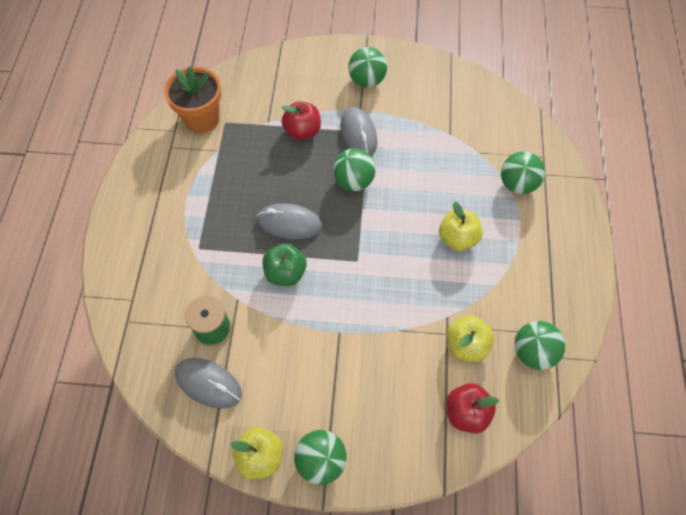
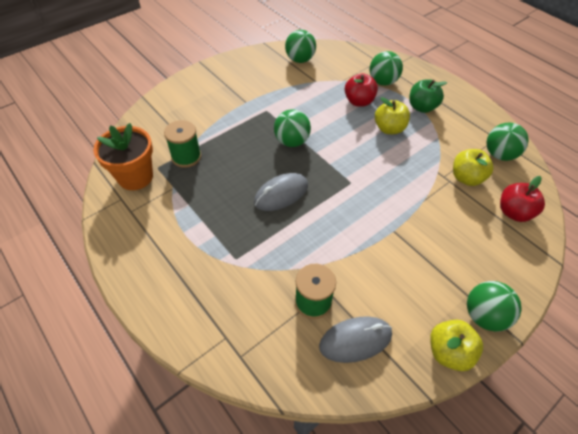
camera: 45 degrees left, 10 degrees down
(255, 129) = (186, 157): none -> green spool
(285, 273) = (316, 224): green apple -> green apple (422, 107)
(302, 131) = (222, 136): red apple -> red apple (359, 101)
(358, 134) = (261, 115): grey mouse -> none
(367, 80) = (230, 84): green ball -> green ball (300, 60)

